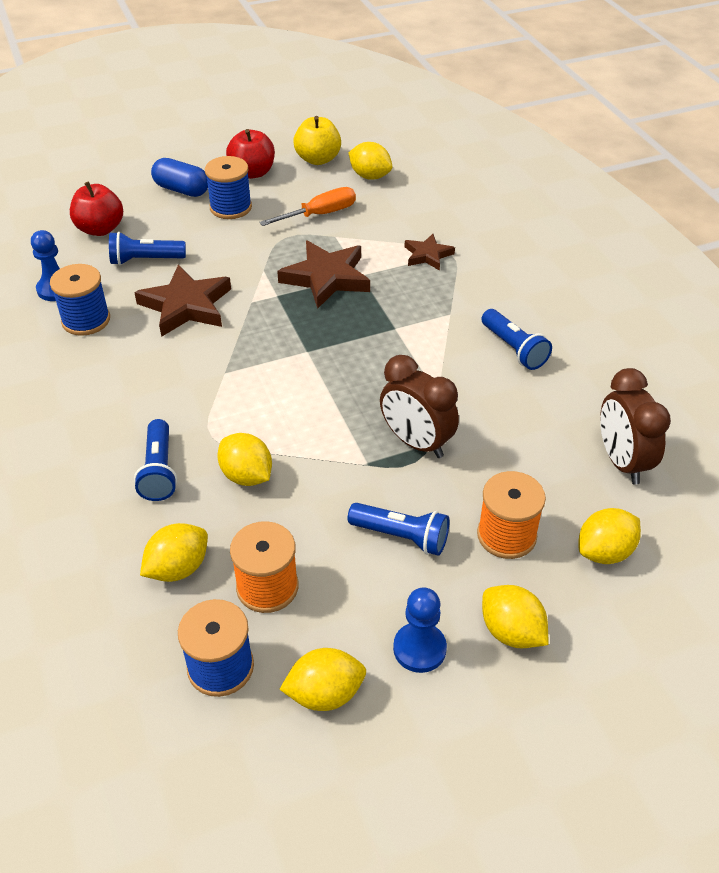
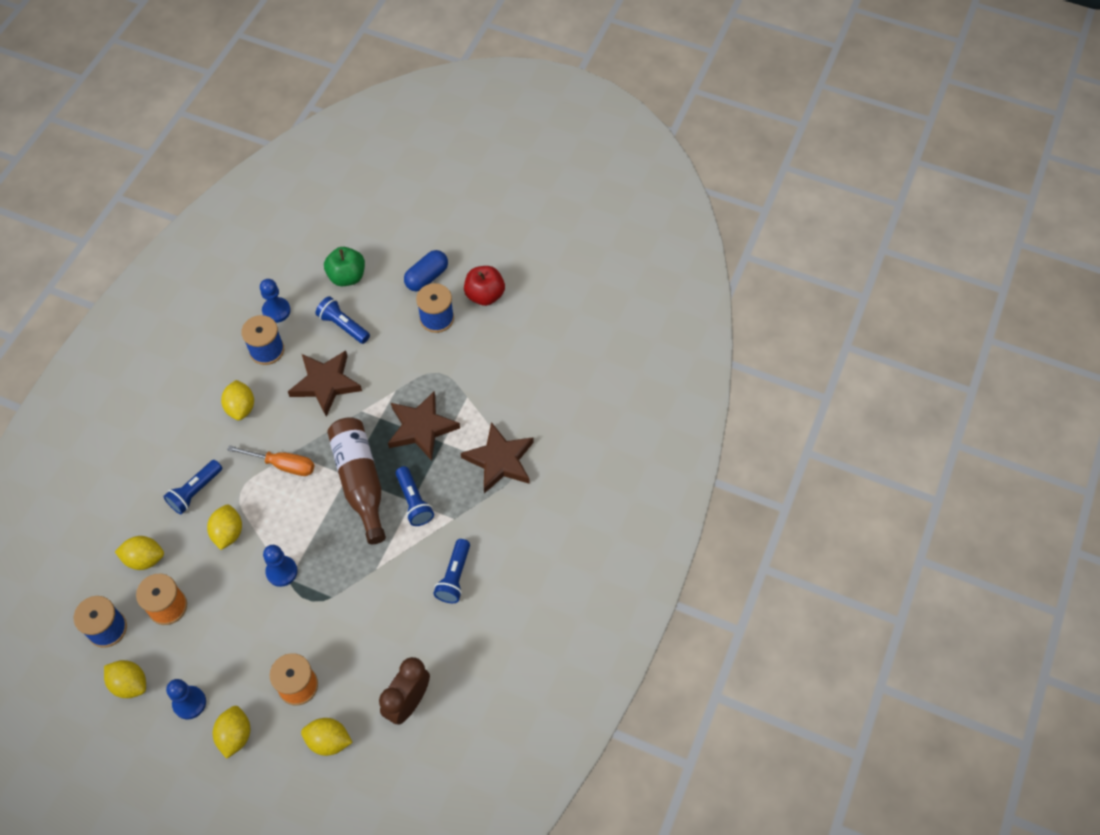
camera: 45 degrees right, 15 degrees up
(100, 229) = (347, 277): red apple -> green apple
(182, 190) = (427, 277): blue capsule -> blue capsule turned 60 degrees clockwise
(318, 159) = (539, 315): yellow apple -> none
(320, 214) = (480, 369): orange screwdriver -> orange screwdriver (282, 465)
(326, 347) = (360, 482): none -> brown bottle
(350, 463) = (281, 571): none -> blue pawn
(370, 176) = (551, 359): yellow lemon -> yellow lemon (241, 407)
(401, 536) = (252, 638): blue flashlight -> blue flashlight (414, 502)
(416, 442) = (326, 590): brown clock -> none
(427, 255) = (500, 460): brown star -> brown star, size x1.76

